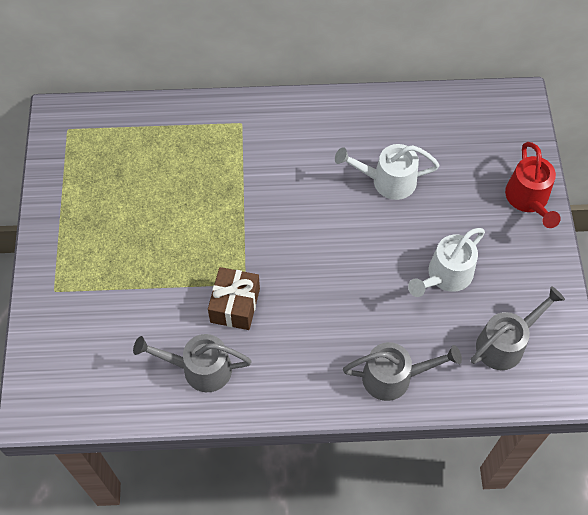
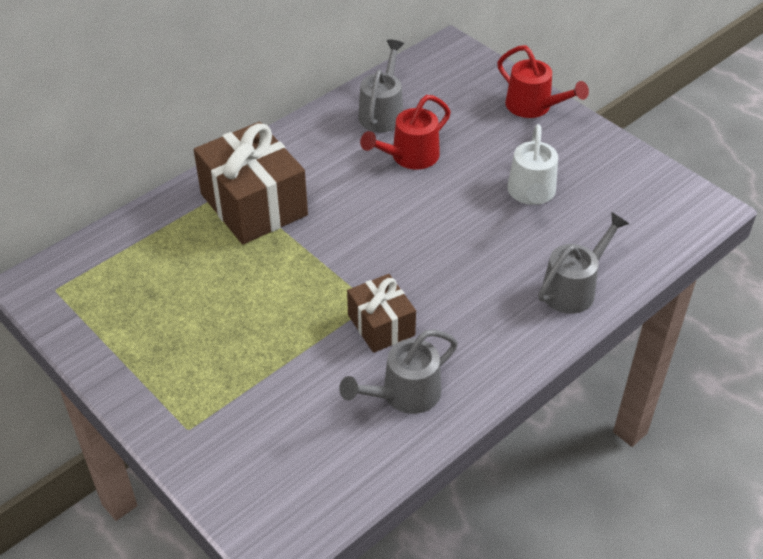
camera: 40 degrees left, 15 degrees down
(243, 147) = (254, 204): none -> brown gift
(387, 181) = (409, 157): white watering can -> red watering can
(506, 343) = (628, 209): grey watering can -> grey watering can (383, 112)

